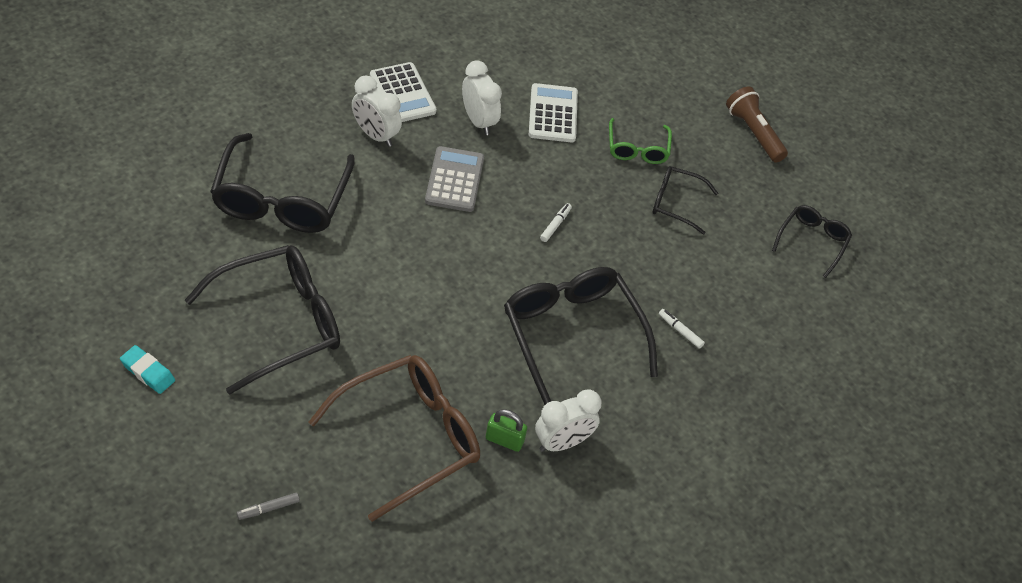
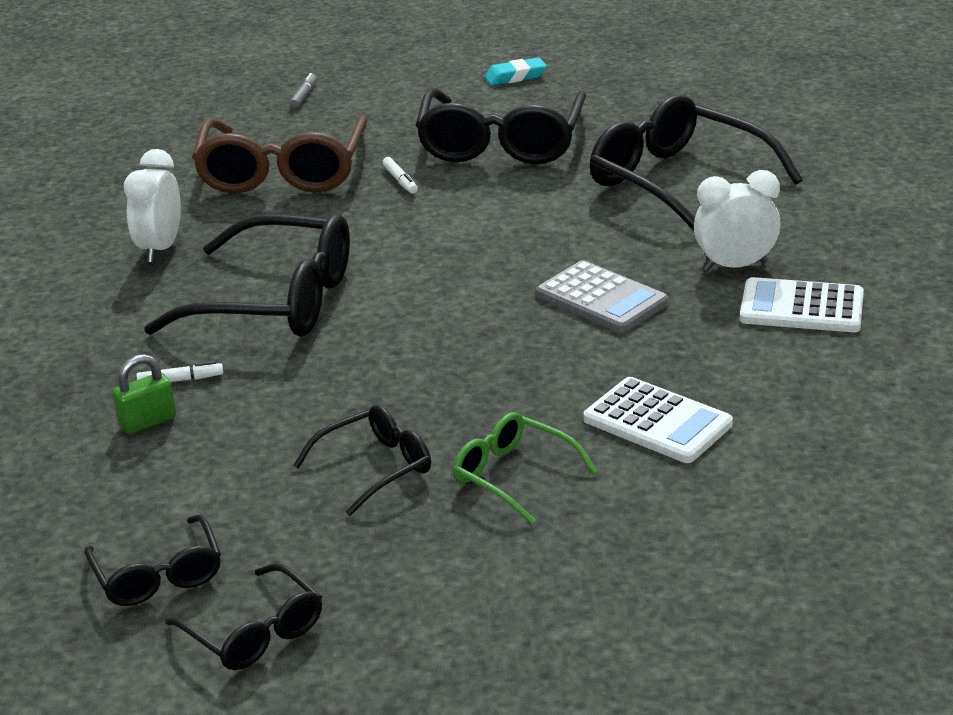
camera: 135 degrees right, 20 degrees down
(478, 121) = (696, 351): white clock -> none
(504, 440) = (210, 218): green padlock -> green padlock (147, 422)
(555, 225) = (448, 348): white marker -> white marker (400, 180)
(754, 133) = (428, 627): brown flashlight -> none
(809, 187) = (254, 632): none -> black glasses

